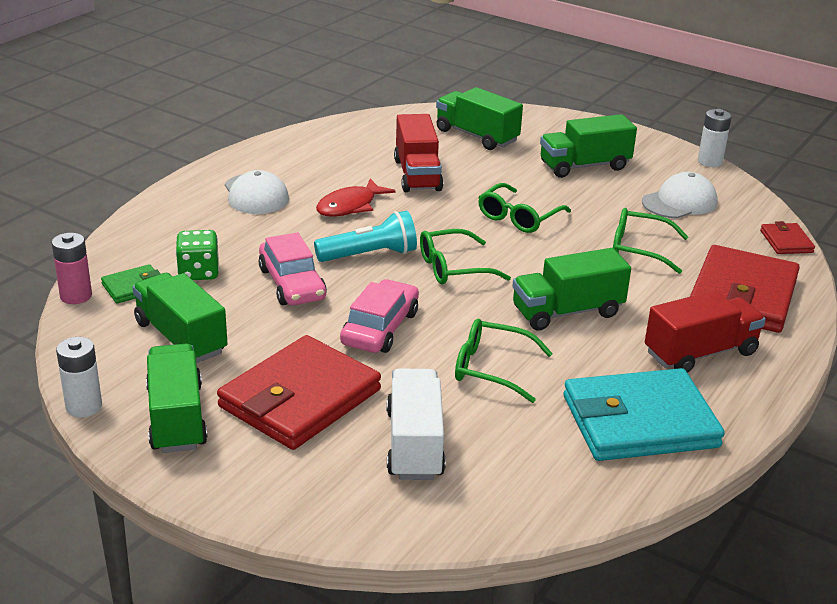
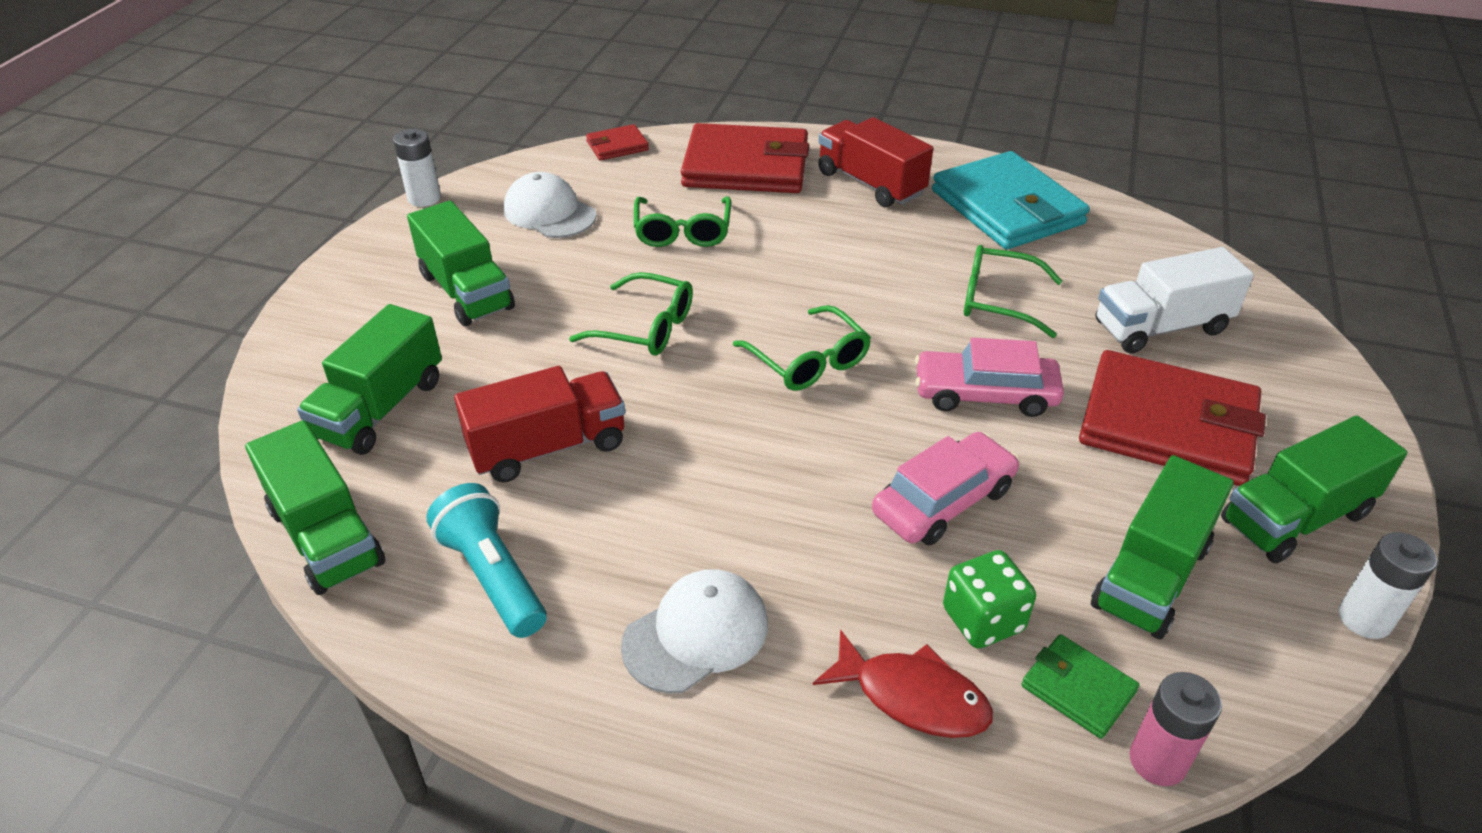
camera: 105 degrees left, 10 degrees up
(350, 206) = (686, 499): red fish -> red fish (912, 697)
(369, 255) = (820, 443): turquoise flashlight -> turquoise flashlight (493, 576)
(490, 368) = (997, 300): green glasses -> green glasses turned 105 degrees clockwise
(567, 312) = (852, 265): green truck -> green truck (326, 536)

